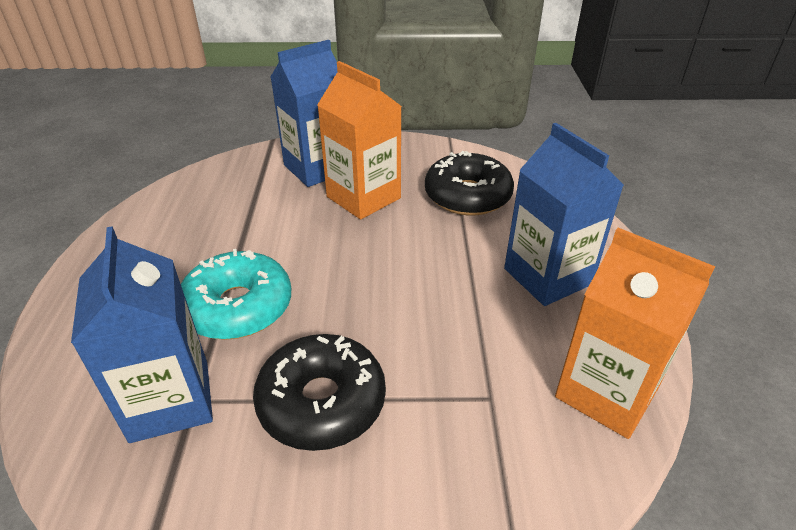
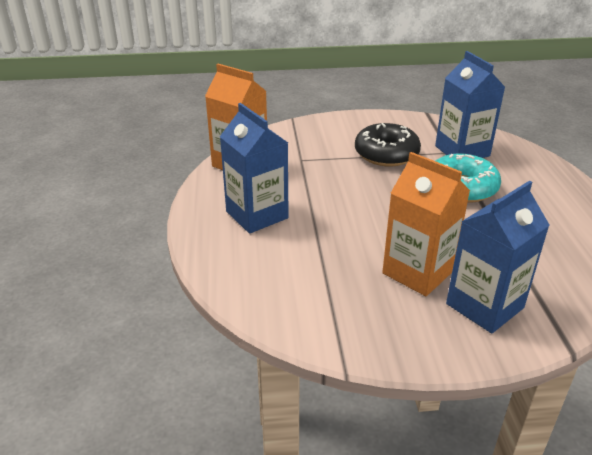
camera: 175 degrees right, 5 degrees down
(467, 196) = (317, 280): black donut -> none

